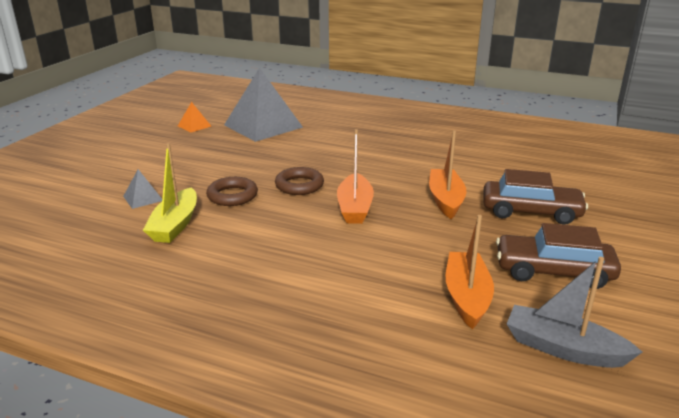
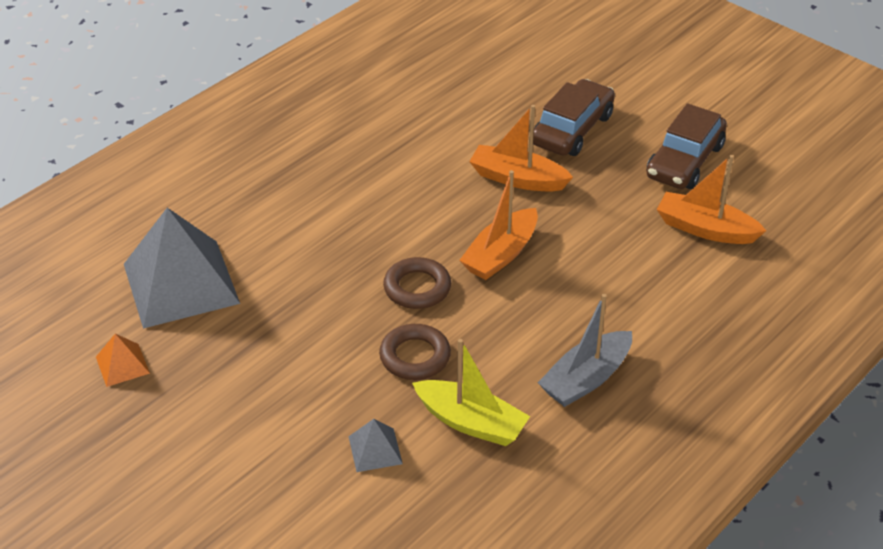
camera: 70 degrees left, 15 degrees up
(355, 207) = (501, 254): orange boat -> orange boat turned 105 degrees clockwise
(563, 348) = (791, 202): grey boat -> grey boat (586, 379)

